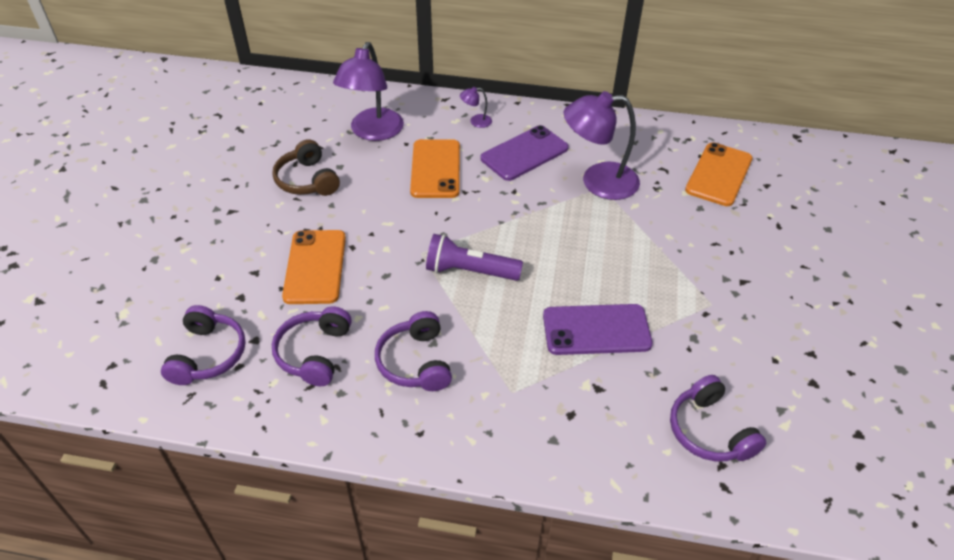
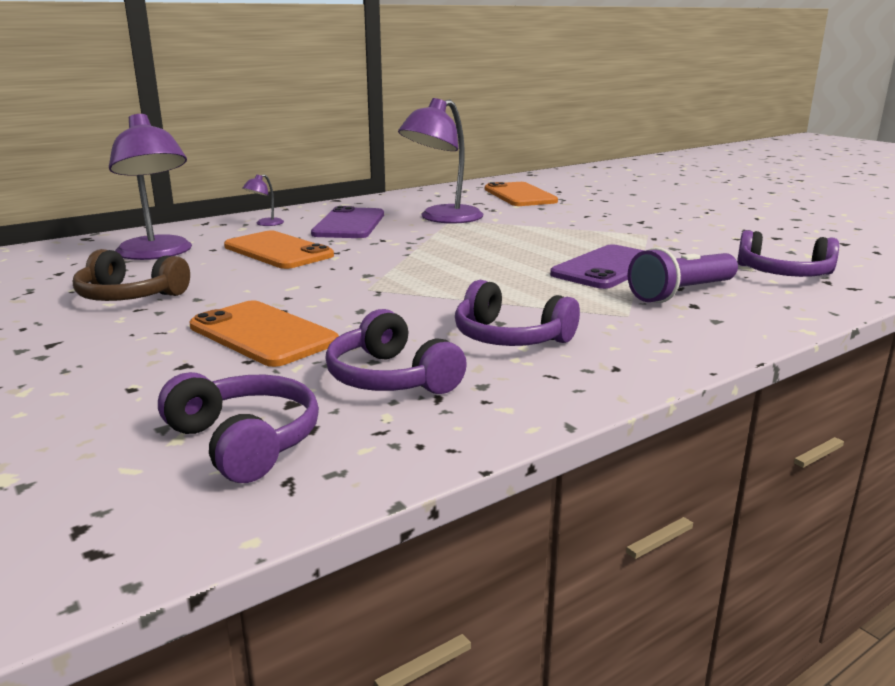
camera: 45 degrees left, 25 degrees down
(469, 271) = (438, 281): purple flashlight -> purple flashlight (681, 293)

